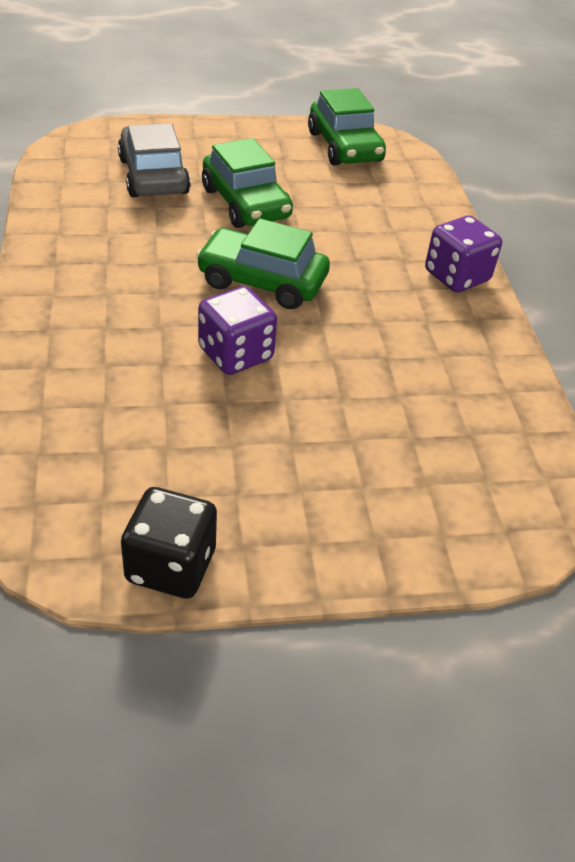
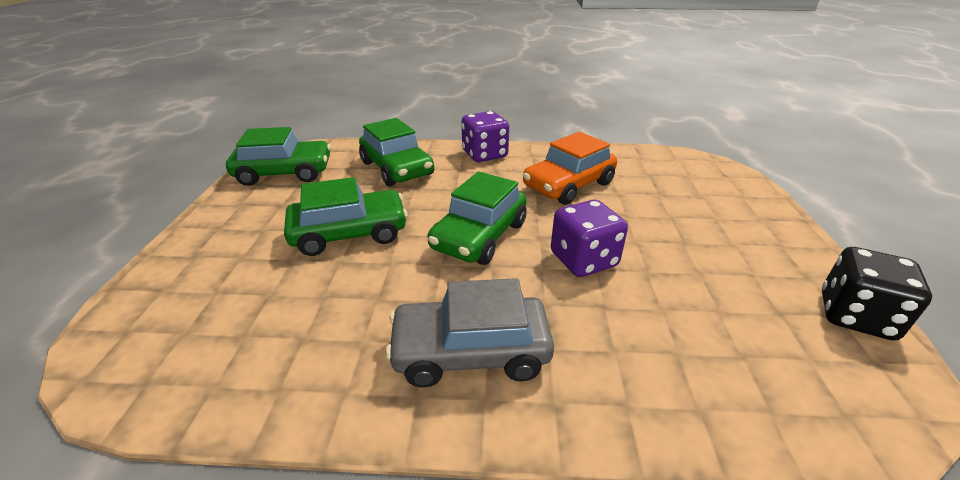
camera: 75 degrees left, 10 degrees down
(153, 176) = (257, 293): grey car -> grey car (470, 352)
(385, 213) = (396, 168): none -> green car
(401, 350) = (568, 185): none -> orange car

